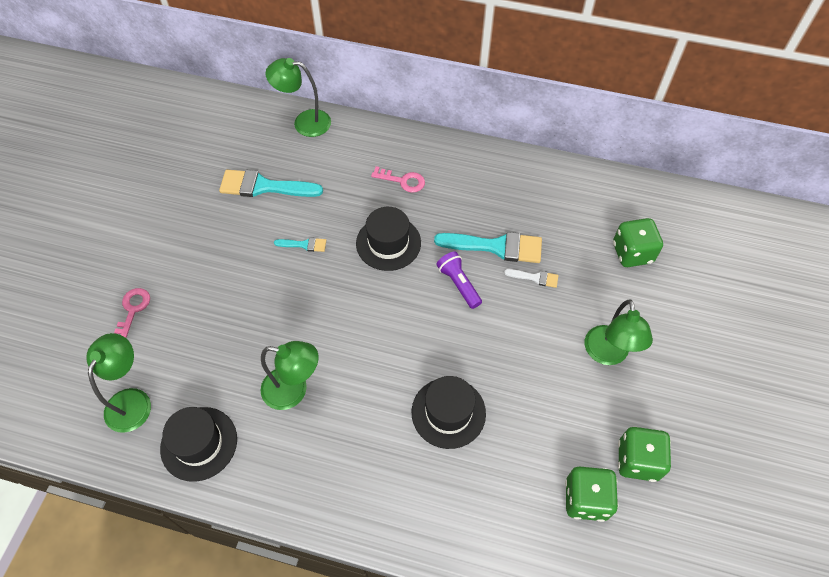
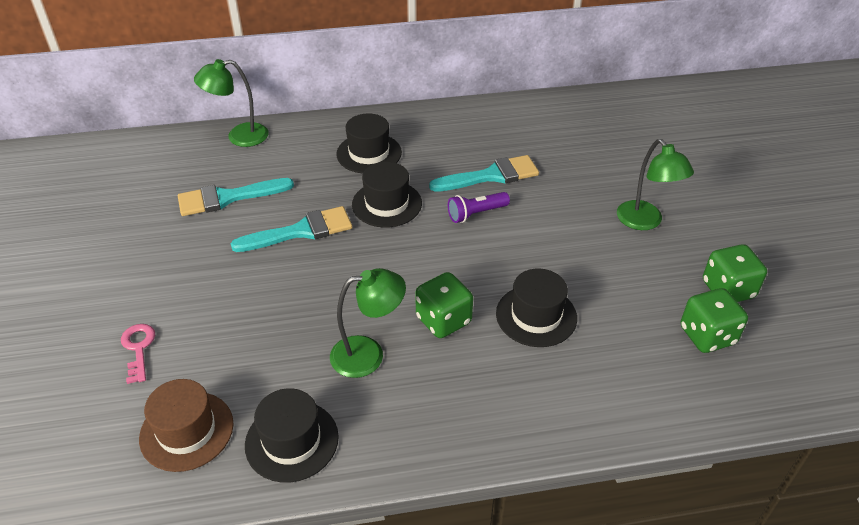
camera: 25 degrees left, 15 degrees down
(132, 400) = (187, 431): green lamp -> brown hat
(304, 245) = (301, 231): turquoise brush -> turquoise brush, size x2.05
(402, 181) = (369, 153): pink key -> black hat
(459, 284) = (476, 214): purple flashlight -> purple flashlight turned 60 degrees counterclockwise
(535, 278) = (542, 187): white brush -> none
(632, 253) = (611, 144): green dice -> green dice (443, 320)

